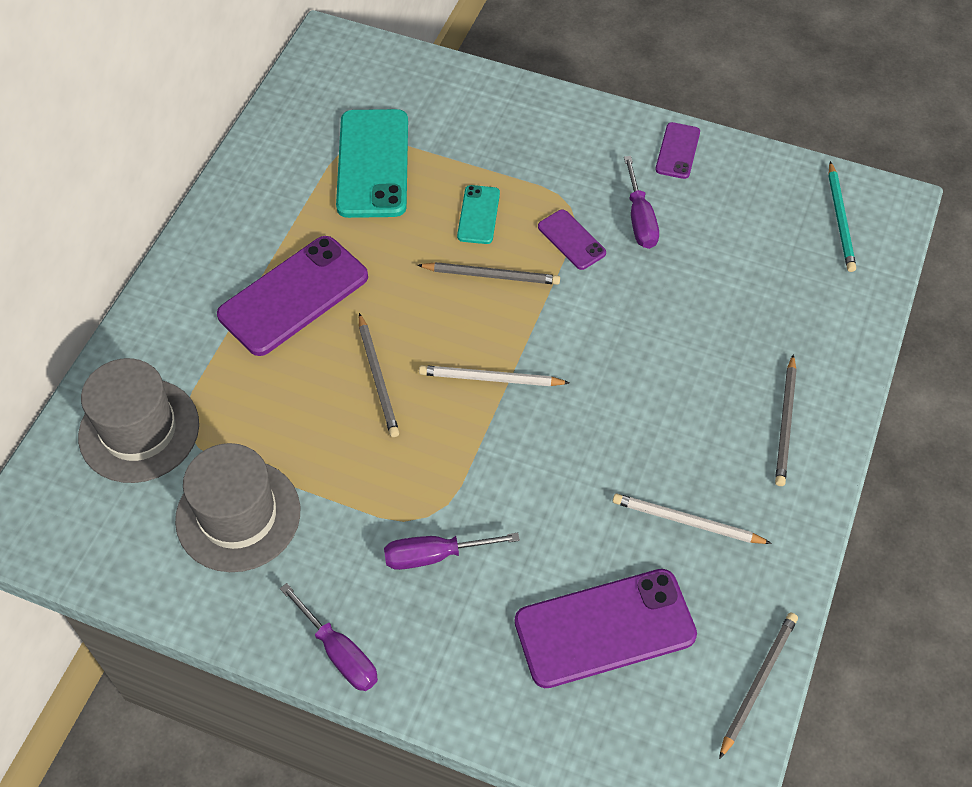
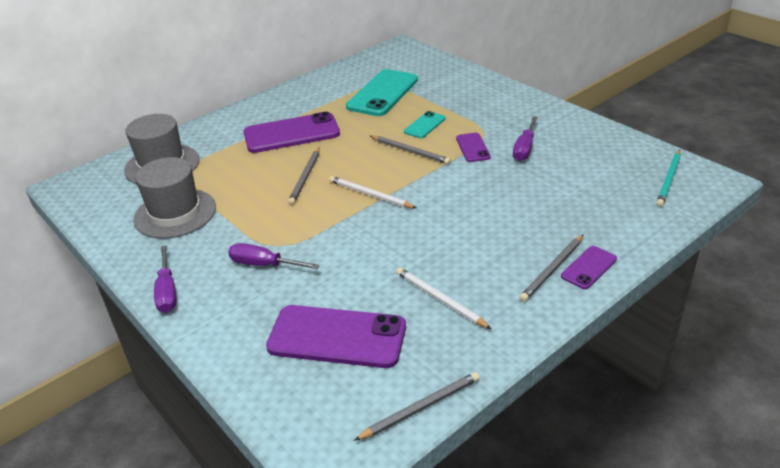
camera: 30 degrees right, 20 degrees down
(677, 151) = (574, 125): purple phone -> purple phone (589, 268)

